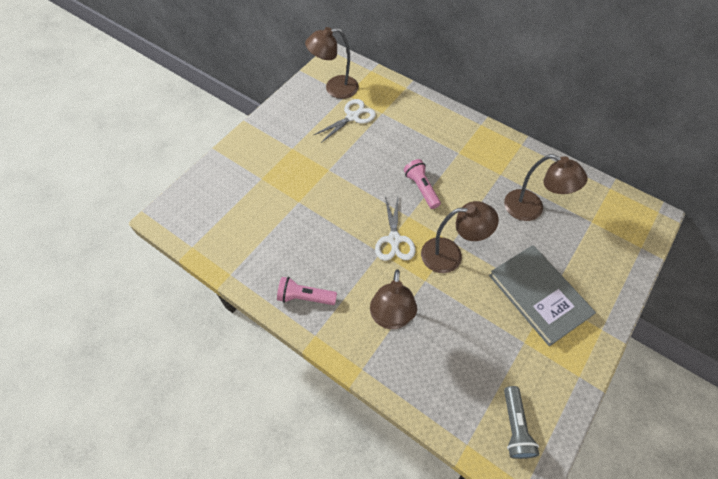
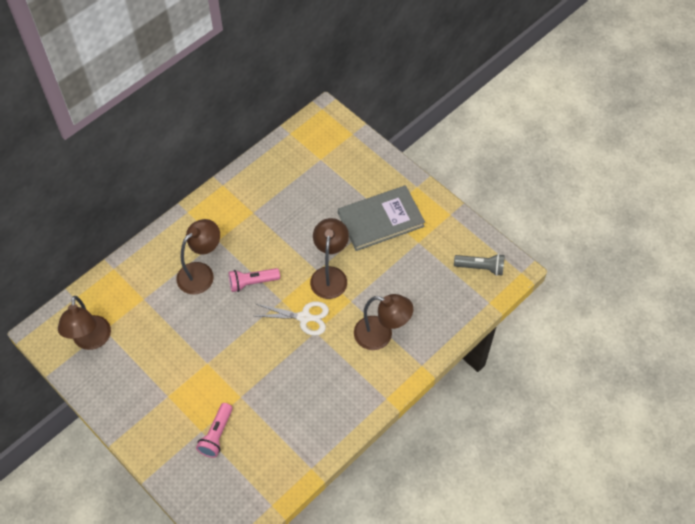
camera: 80 degrees left, 0 degrees up
(305, 297) = (348, 402): pink flashlight -> pink flashlight (216, 435)
(352, 117) = (140, 329): white scissors -> none
(531, 209) = (297, 199): brown lamp -> brown lamp (201, 273)

